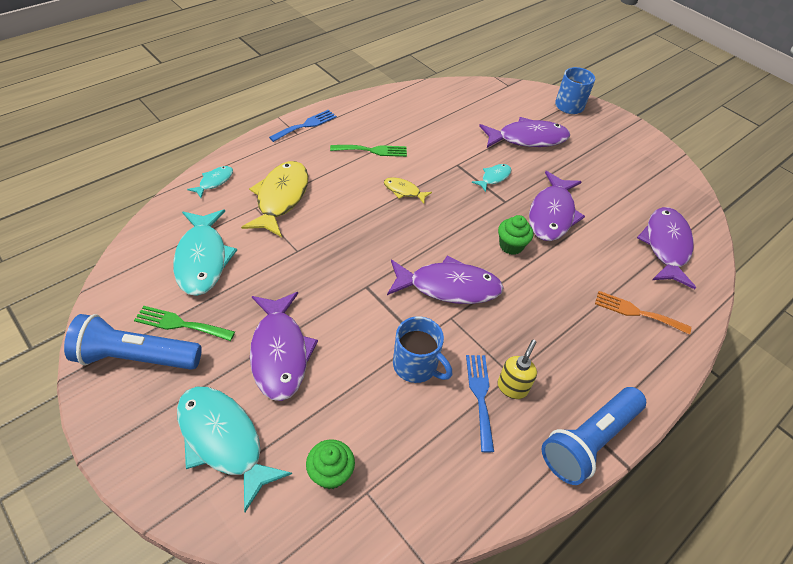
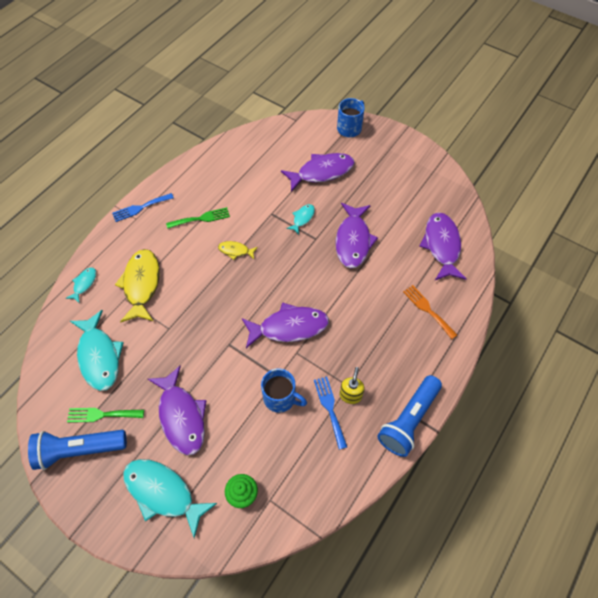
camera: 10 degrees left, 10 degrees up
(306, 125) = (140, 208): blue fork -> blue fork turned 150 degrees counterclockwise
(511, 246) = (327, 278): green cupcake -> none
(637, 312) = (427, 310): orange fork -> orange fork turned 45 degrees clockwise

